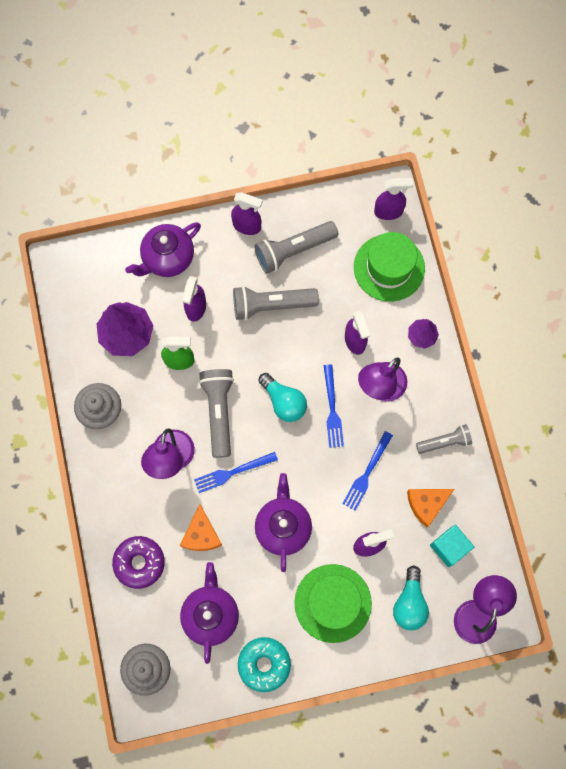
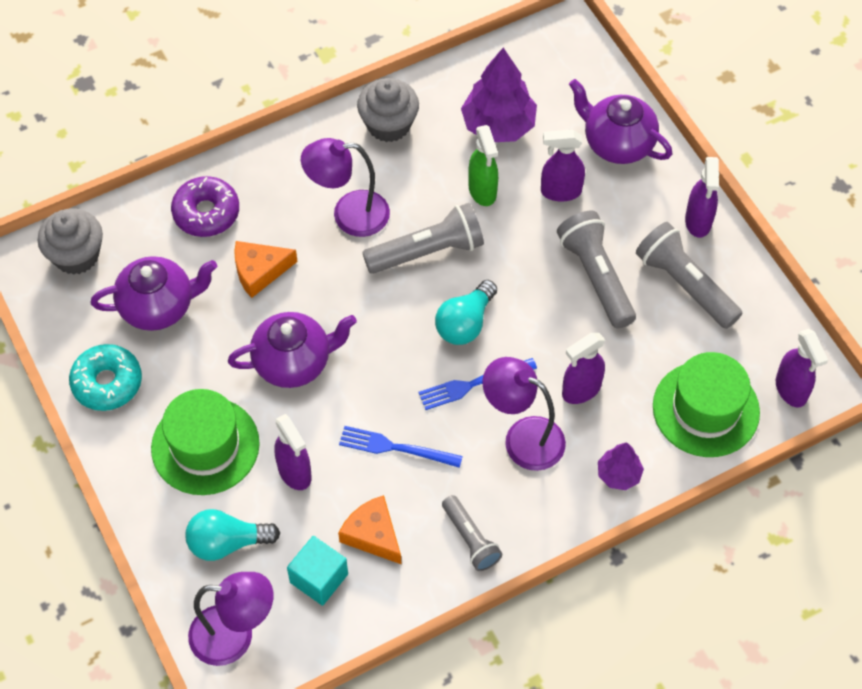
camera: 75 degrees right, 15 degrees down
(232, 472) = (351, 286): blue fork -> none

